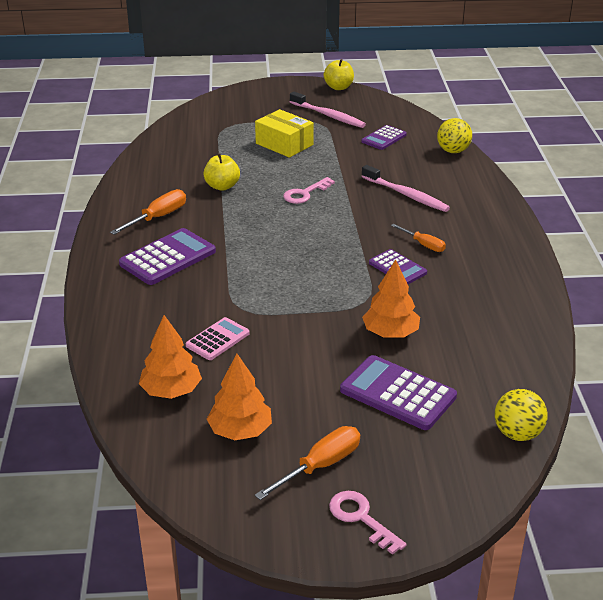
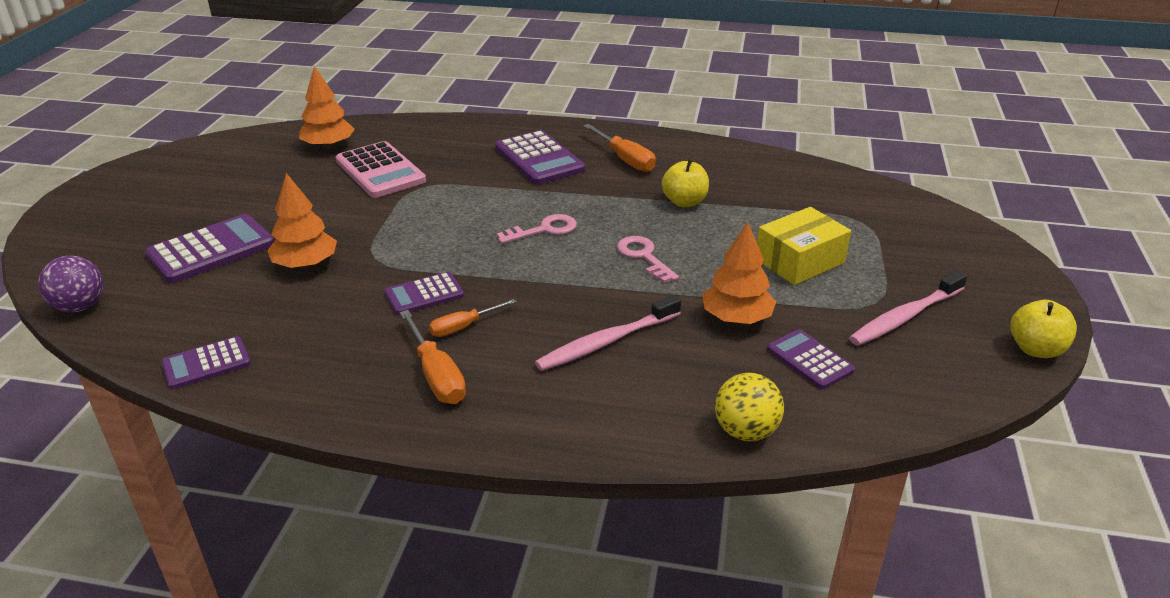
camera: 105 degrees right, 0 degrees up
(217, 339) = (380, 171): pink calculator -> pink calculator, size x1.65
(240, 430) = (249, 168): orange tree -> orange tree (736, 318)
(320, 466) = (169, 197): orange screwdriver -> orange screwdriver (436, 375)
(361, 518) = (95, 205): pink key -> pink key (544, 230)
(517, 434) = (80, 307): yellow ball -> purple ball
(530, 336) = (206, 364): none -> purple calculator

